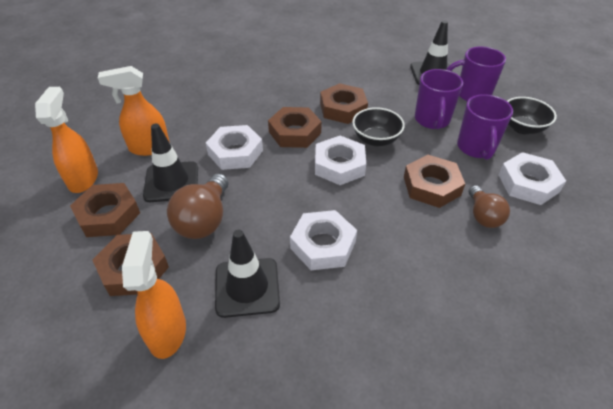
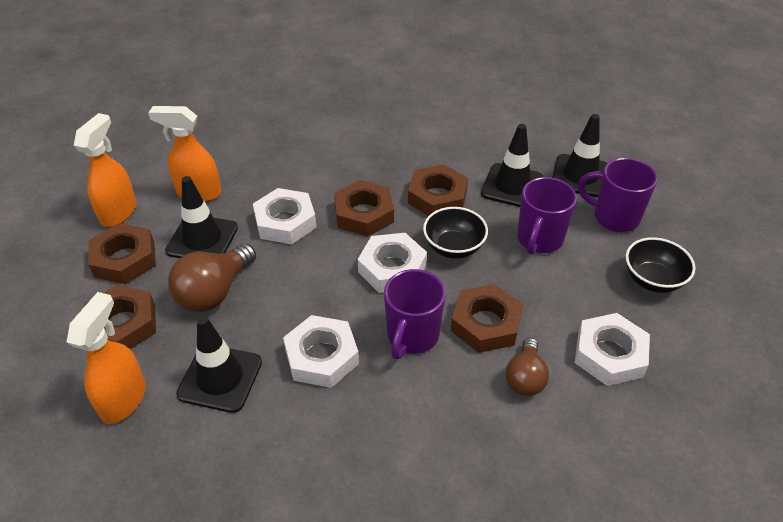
camera: 20 degrees right, 0 degrees up
(391, 90) = (512, 186): none -> black traffic cone
(476, 148) = (572, 291): purple mug -> purple mug (412, 336)

